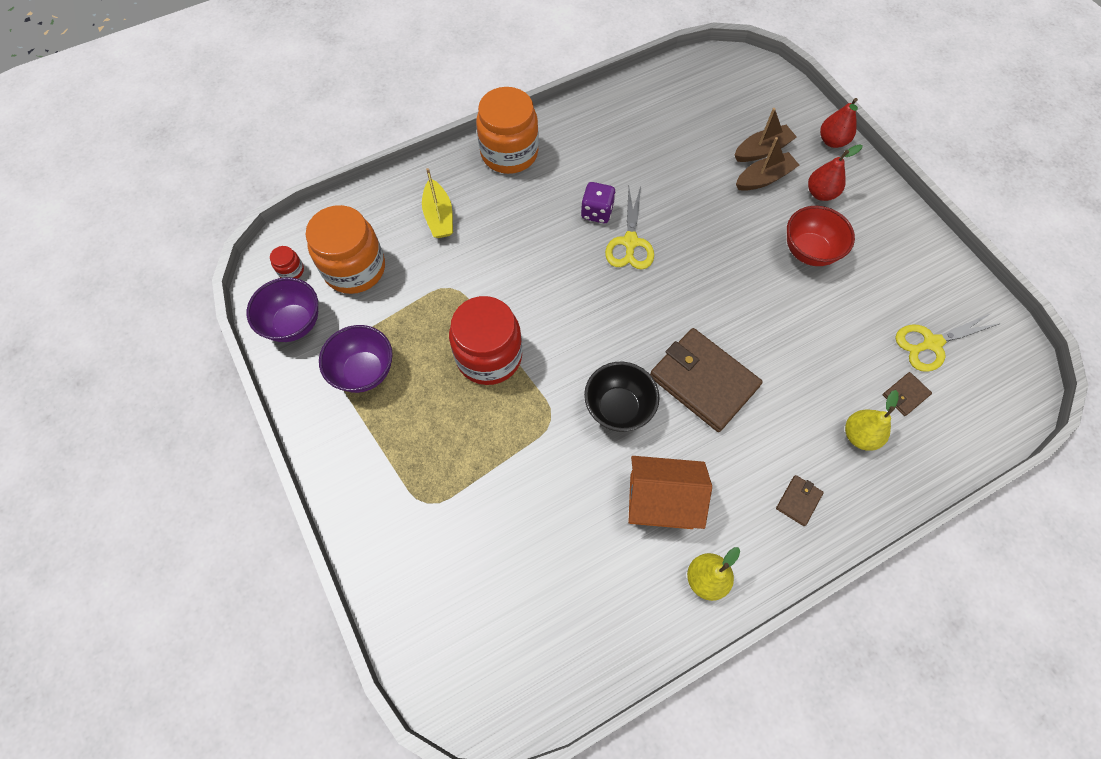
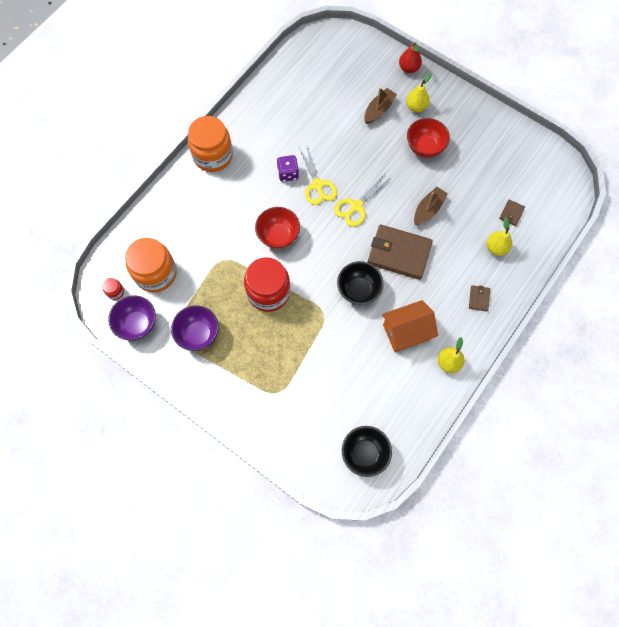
camera: 25 degrees left, 5 degrees up
(439, 216) = (190, 217): yellow boat -> none
(507, 660) = (364, 453): none -> black bowl
(542, 287) = (278, 236): none -> red bowl
(762, 150) = (369, 91): brown boat -> brown boat (428, 209)
(820, 193) = (416, 106): red pear -> yellow pear
(931, 343) = (514, 176): yellow scissors -> yellow scissors (356, 206)

